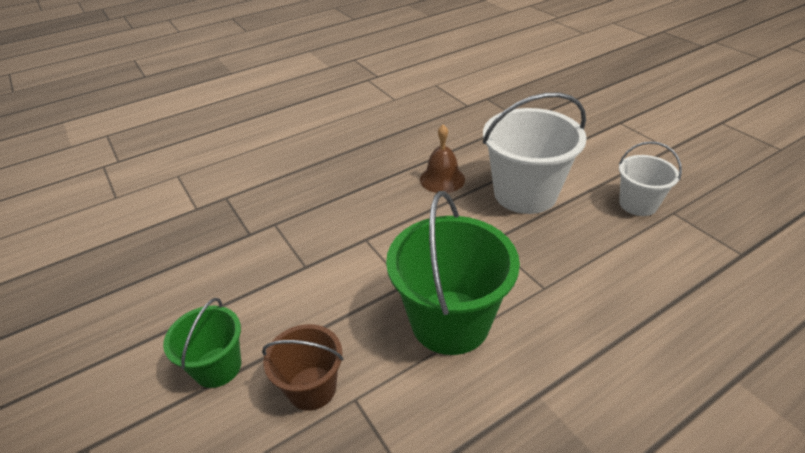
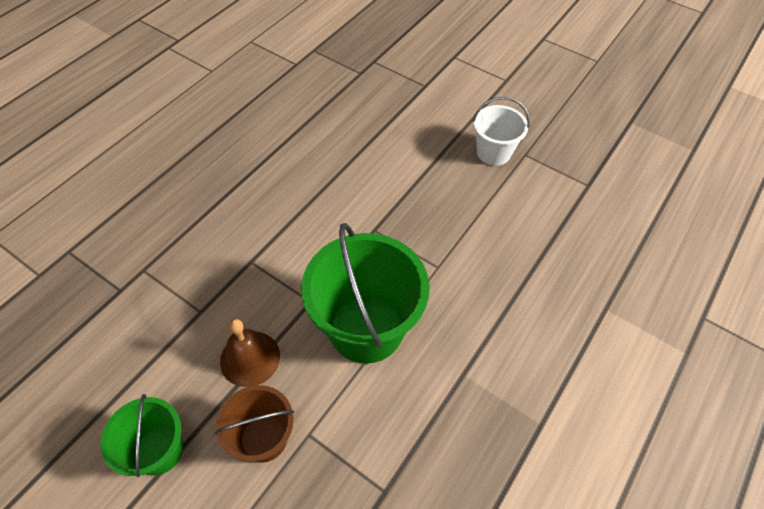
camera: 25 degrees left, 15 degrees up
(442, 179) = (302, 167): brown bell -> brown bell (250, 358)
(525, 194) = (389, 166): white bucket -> none

